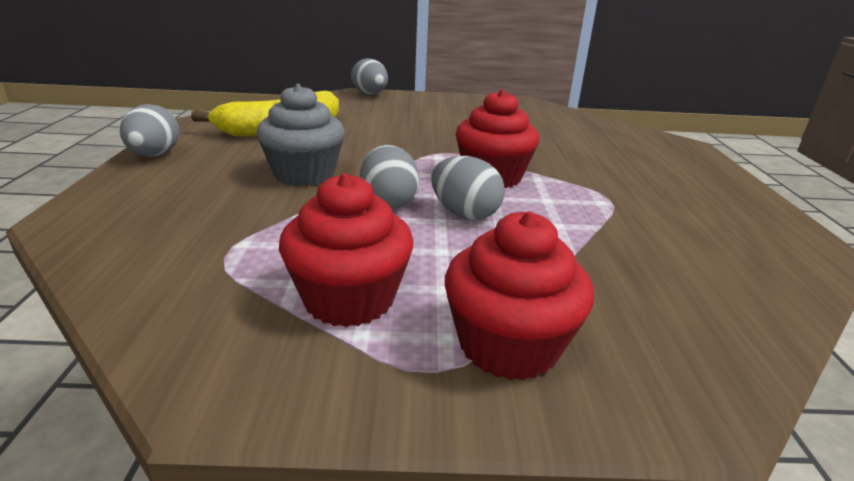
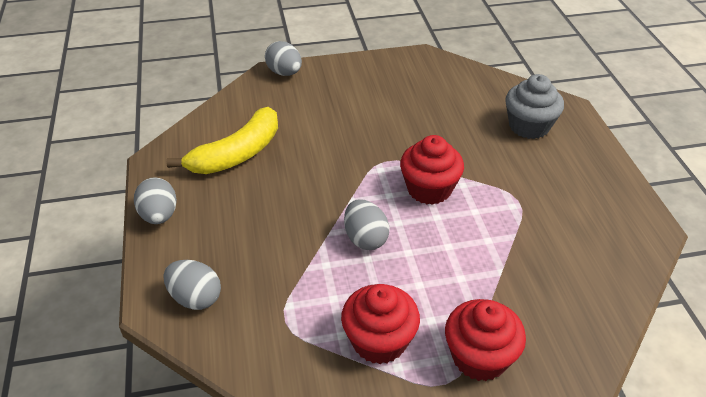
camera: 10 degrees left, 15 degrees up
(304, 174) = (289, 216): grey cupcake -> grey cupcake (529, 126)
(464, 214) = (422, 241): grey egg -> grey egg (195, 298)

